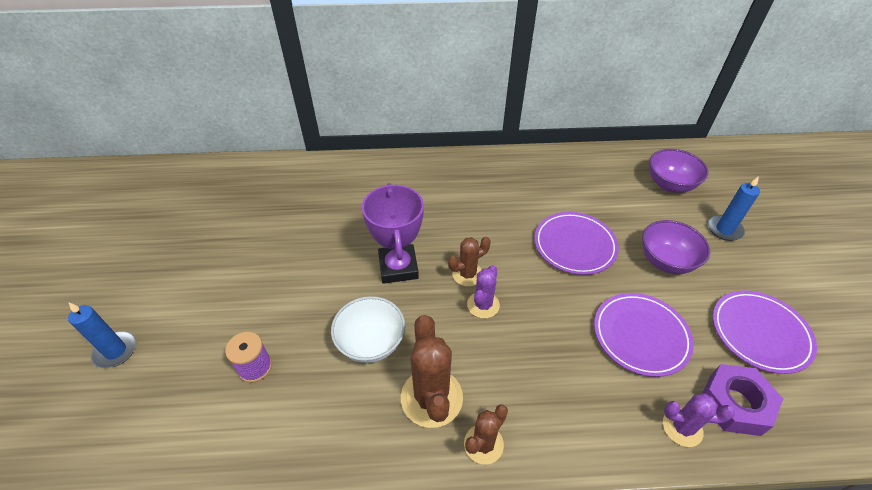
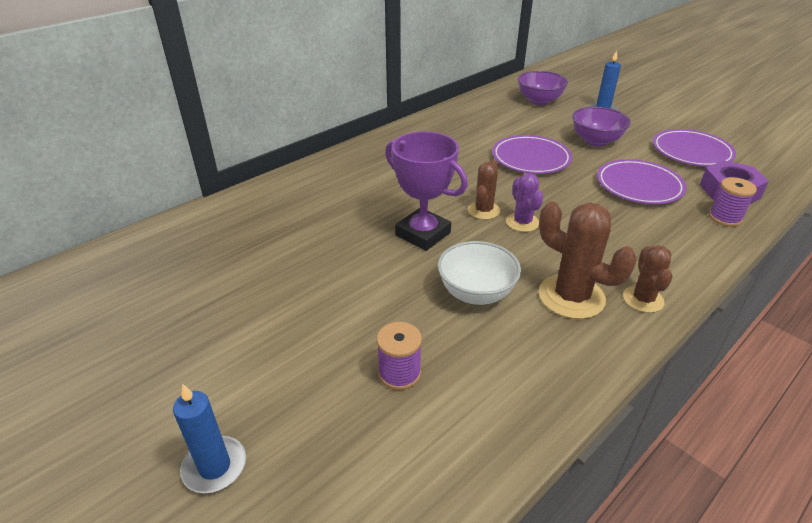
camera: 40 degrees left, 10 degrees down
(682, 427) = (725, 218): purple cactus -> purple spool

